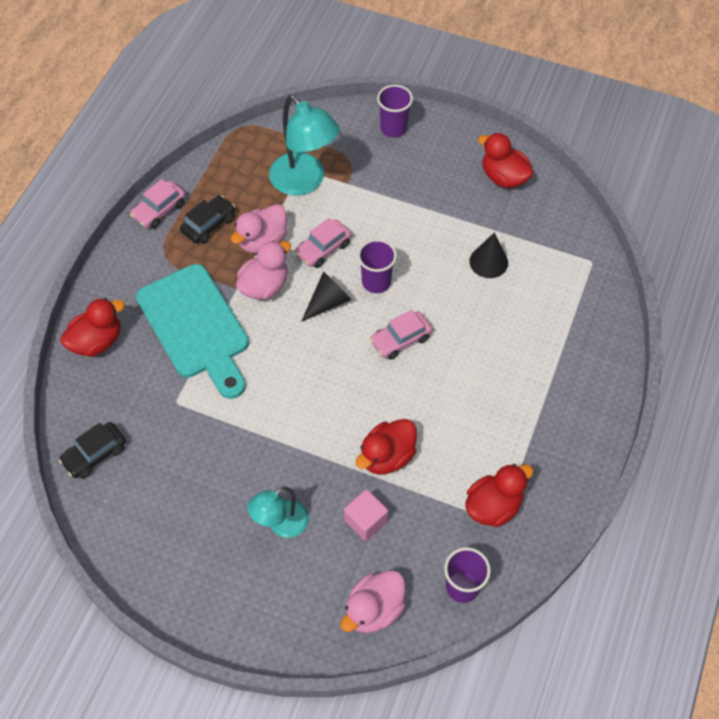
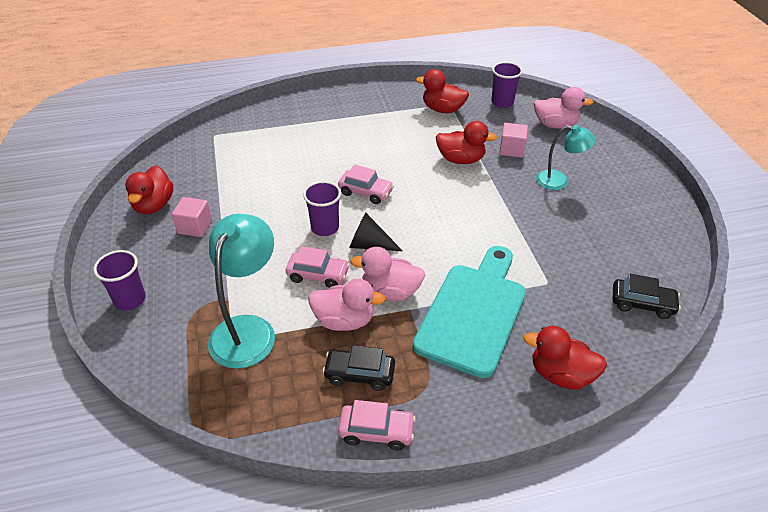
camera: 125 degrees left, 15 degrees down
(451, 194) = (195, 227): none -> pink cube
(488, 262) = (253, 180): black cone -> none

